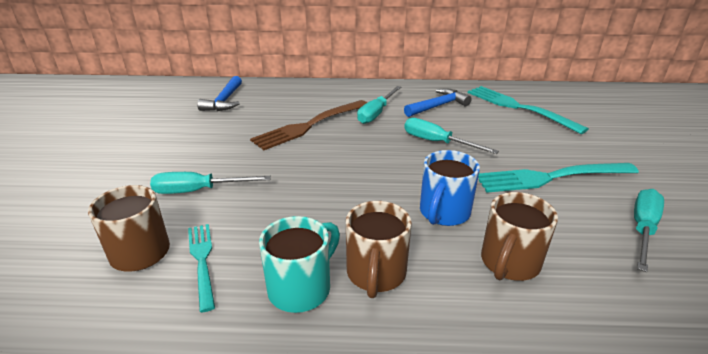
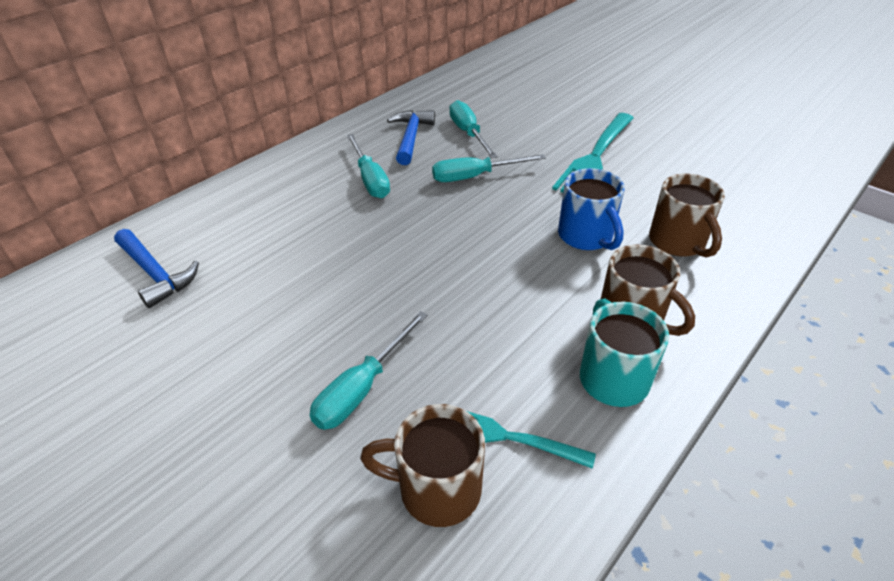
camera: 50 degrees left, 10 degrees up
(310, 125) = (329, 235): brown fork -> none
(519, 108) = (476, 102): turquoise fork -> none
(642, 229) = (693, 162): turquoise screwdriver -> turquoise screwdriver (468, 133)

